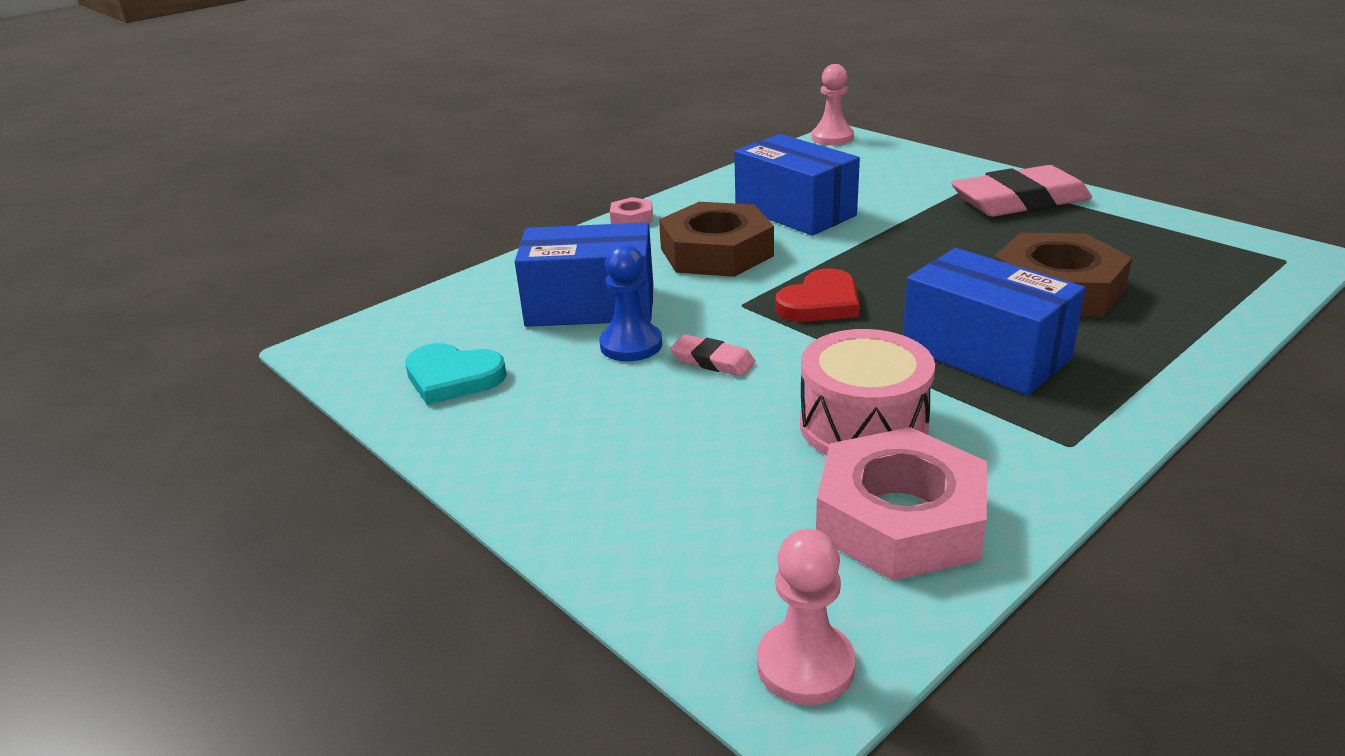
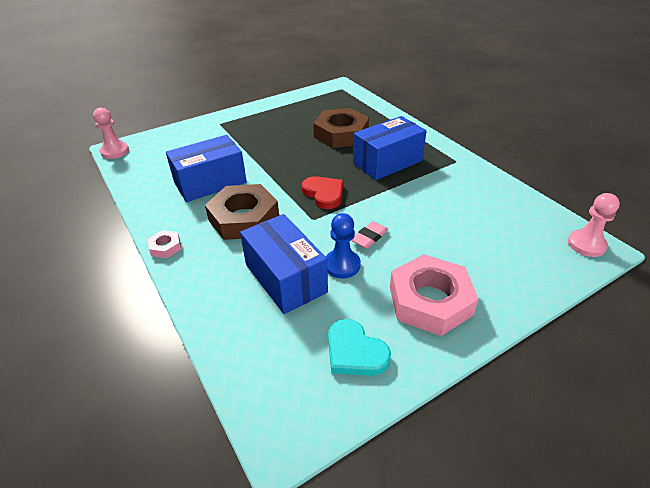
camera: 80 degrees left, 10 degrees up
(453, 377) = (355, 352): turquoise heart -> turquoise heart turned 105 degrees clockwise
(590, 306) = (285, 278): blue box -> blue box turned 45 degrees counterclockwise
(863, 425) = (437, 203): pink drum -> none
(899, 518) = (501, 207): pink nut -> pink nut (430, 301)
(1019, 201) = (252, 121): pink eraser -> none

